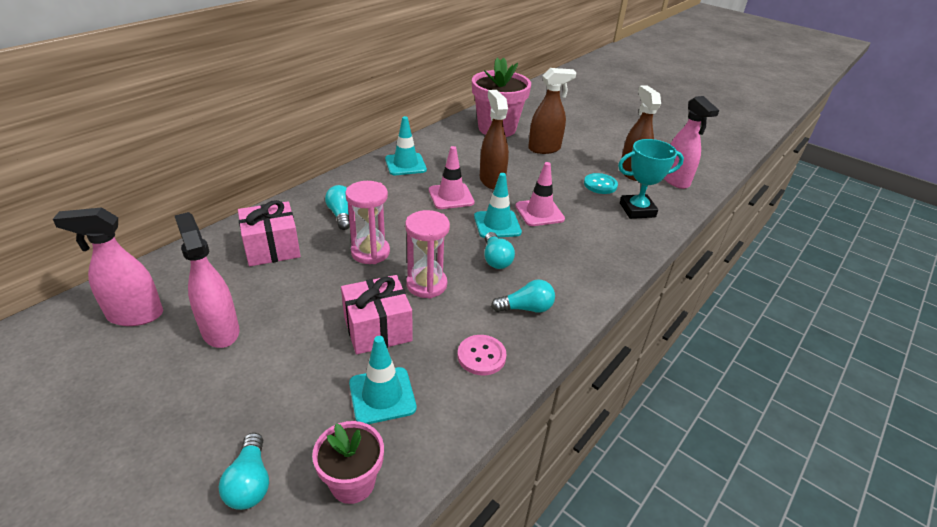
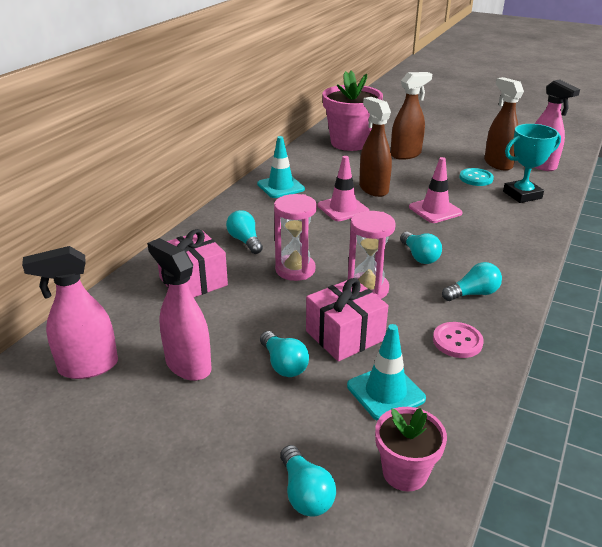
camera: 10 degrees left, 5 degrees down
(305, 347) = (283, 364): none -> turquoise light bulb
(497, 224) = (402, 226): turquoise traffic cone -> none

